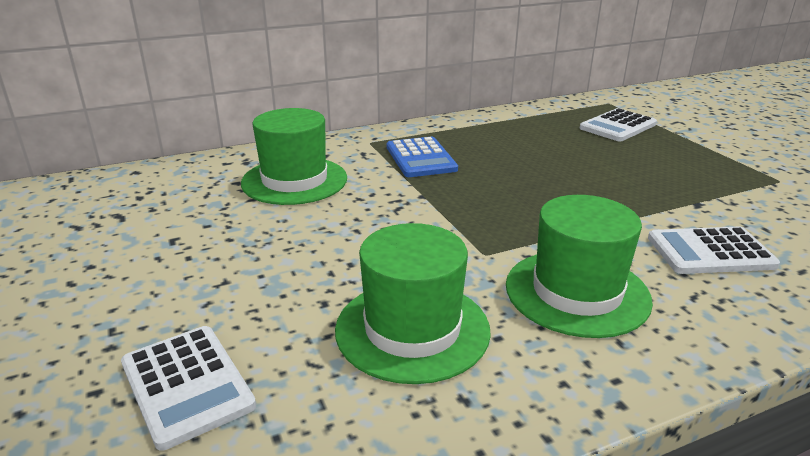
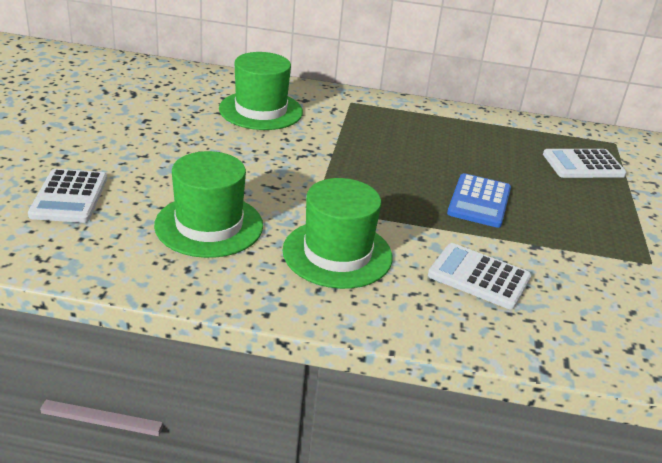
camera: 30 degrees right, 5 degrees up
(420, 158) = (370, 128): blue calculator -> blue calculator (479, 201)

